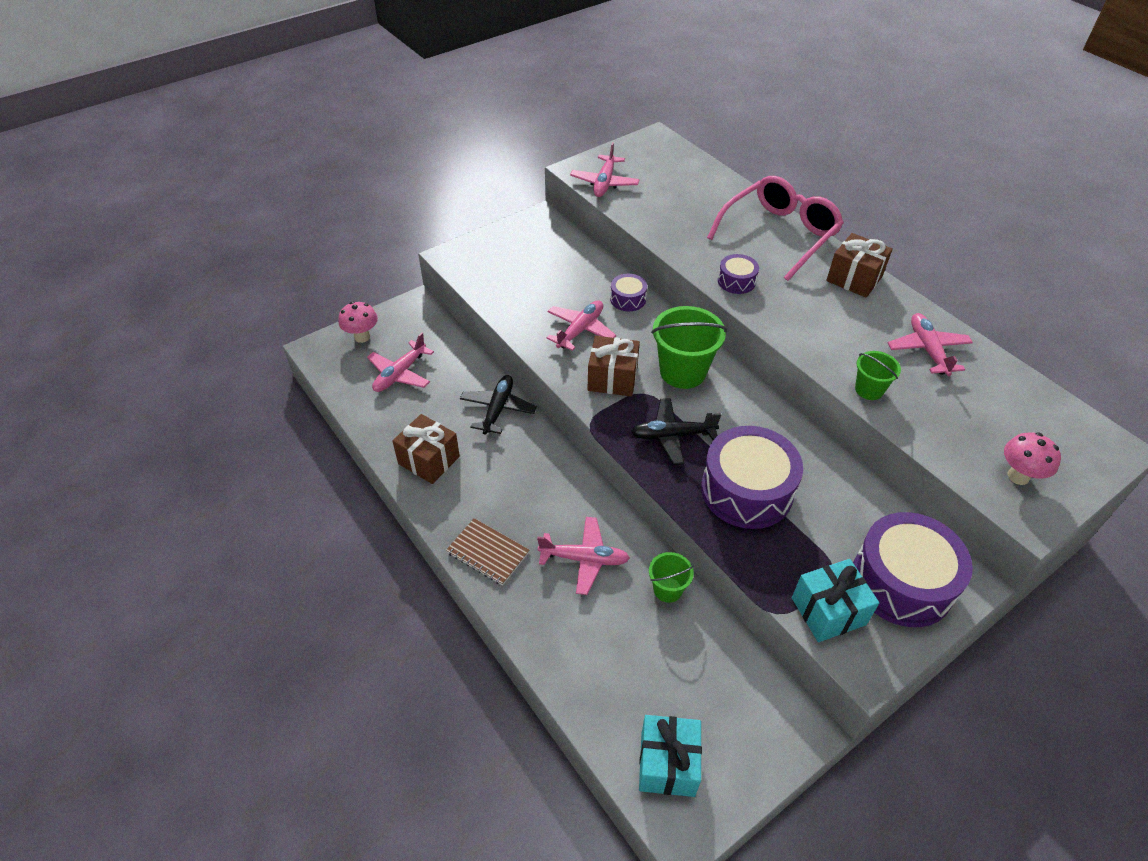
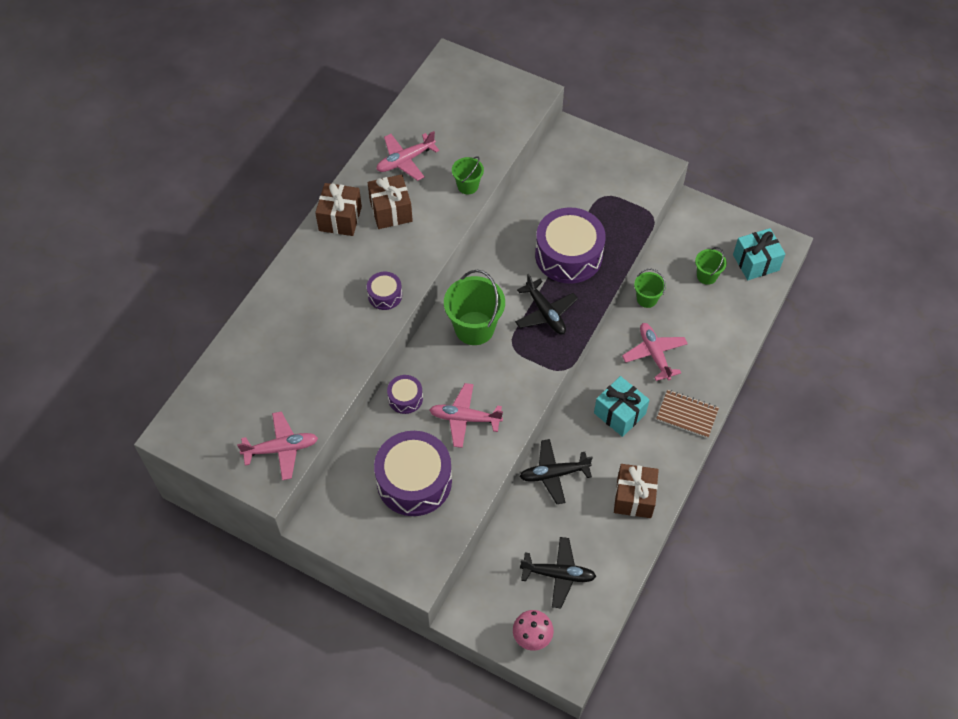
camera: 115 degrees left, 10 degrees up
(400, 374) = (558, 574): pink plane -> black plane
(488, 553) = (687, 414): brown notebook -> brown notebook turned 75 degrees counterclockwise
(612, 378) = (509, 372): brown gift -> brown gift (391, 211)
(672, 681) = (706, 276): none -> green bucket
(779, 234) = (301, 282): pink glasses -> none
(828, 611) = (635, 192): turquoise gift -> turquoise gift (619, 413)
(902, 582) = (591, 162): purple drum -> purple drum (414, 481)
(1018, 476) = (504, 101): pink mushroom -> none

